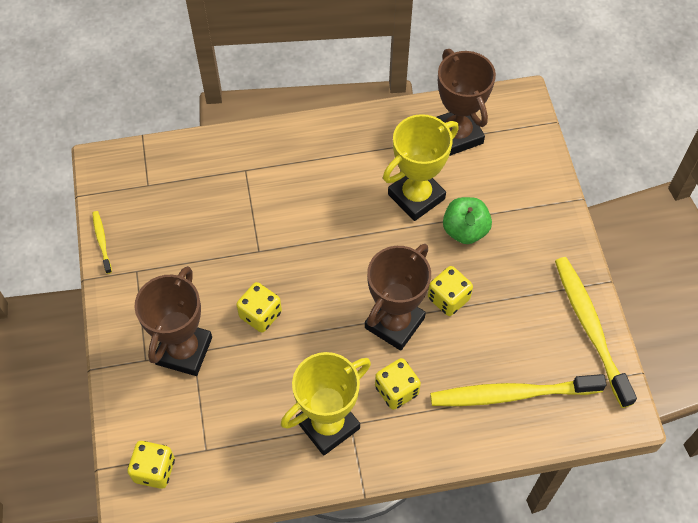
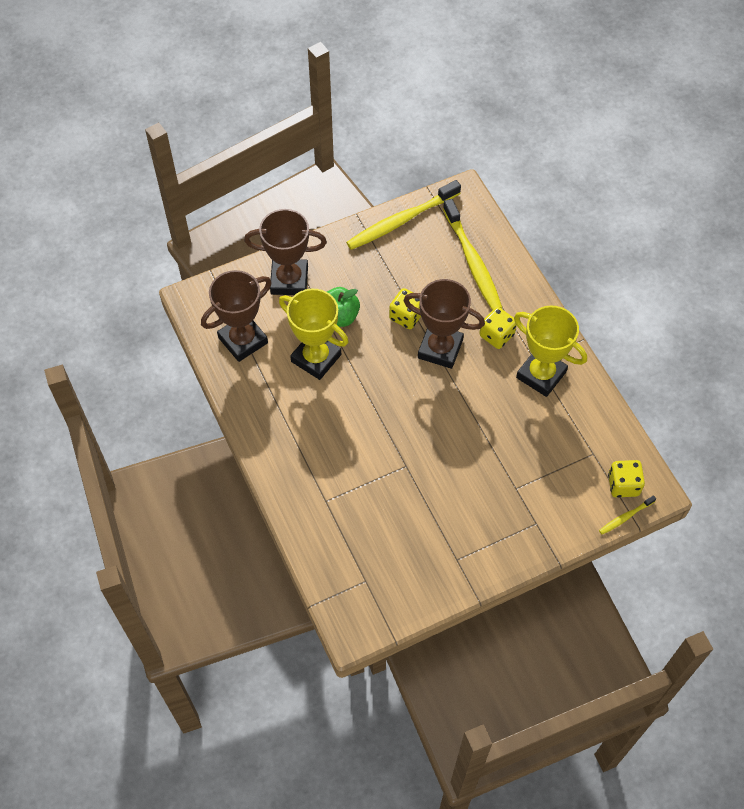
camera: 105 degrees left, 0 degrees up
(102, 241) = (437, 599): yellow toothbrush -> yellow toothbrush (625, 517)
(183, 350) = (517, 496): brown trophy -> brown trophy (289, 280)
(260, 315) = (465, 447): yellow dice -> none

